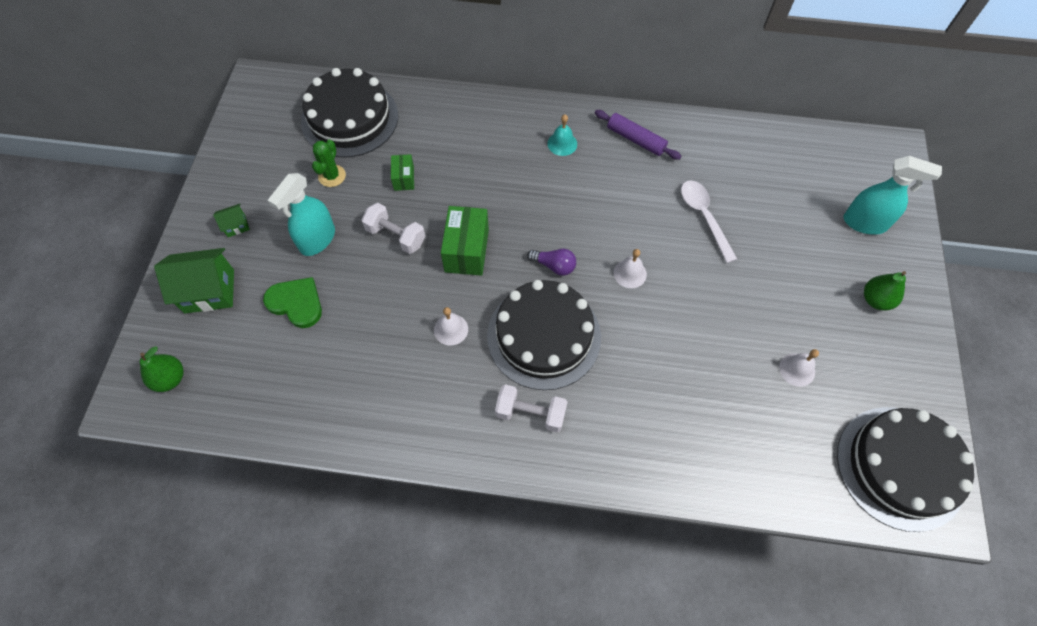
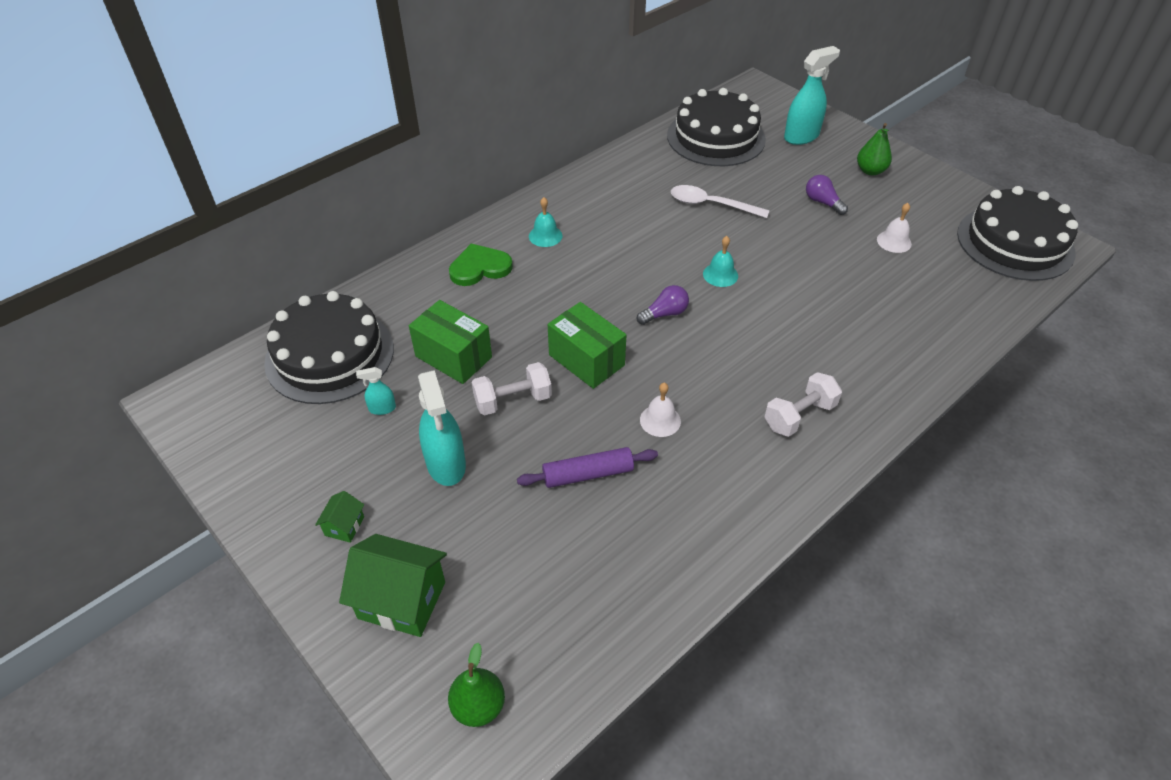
camera: 50 degrees left, 15 degrees down
(209, 291) = (402, 600): green house -> green house turned 75 degrees clockwise
(296, 303) = (504, 526): green heart -> green heart (480, 268)
(332, 176) = (382, 408): green cactus -> turquoise spray bottle
(404, 178) = (453, 357): green box -> green box, size x1.80
(544, 336) = (729, 362): black cake -> black cake (716, 137)
(630, 273) = (720, 274): white bell -> turquoise bell
(636, 139) = (594, 194): purple rolling pin -> purple rolling pin (588, 474)
(791, 289) = (822, 202): none -> purple light bulb

